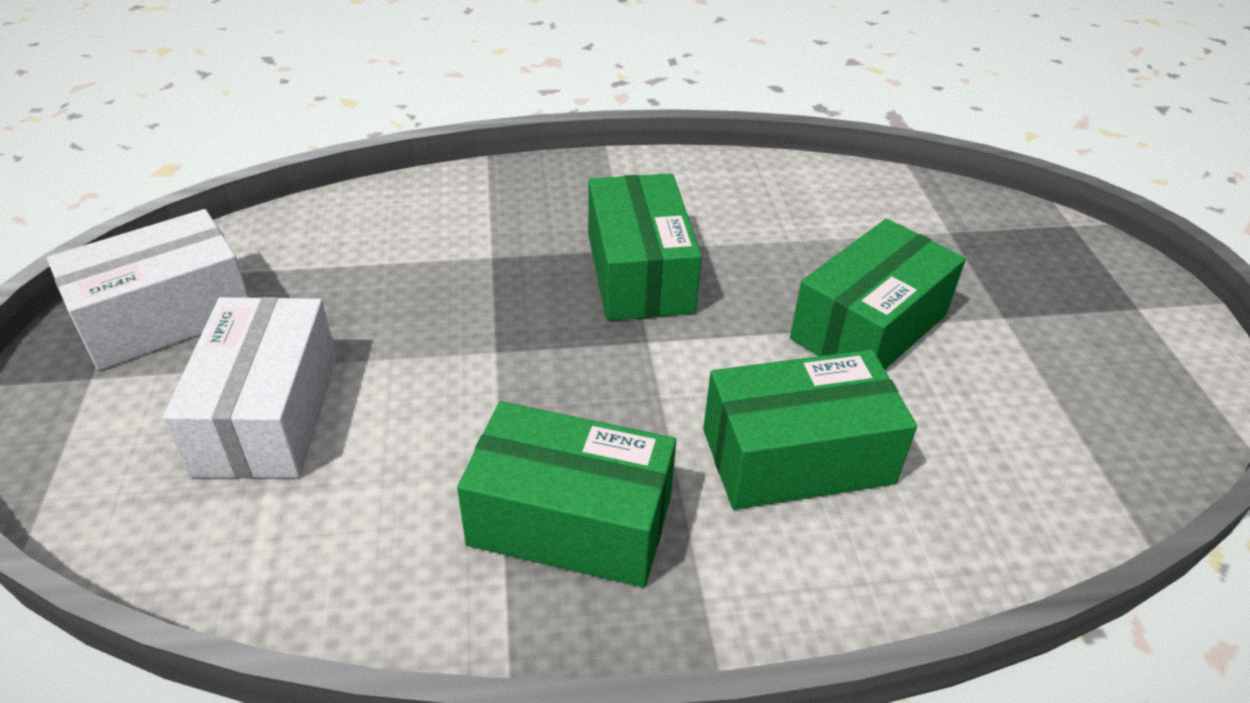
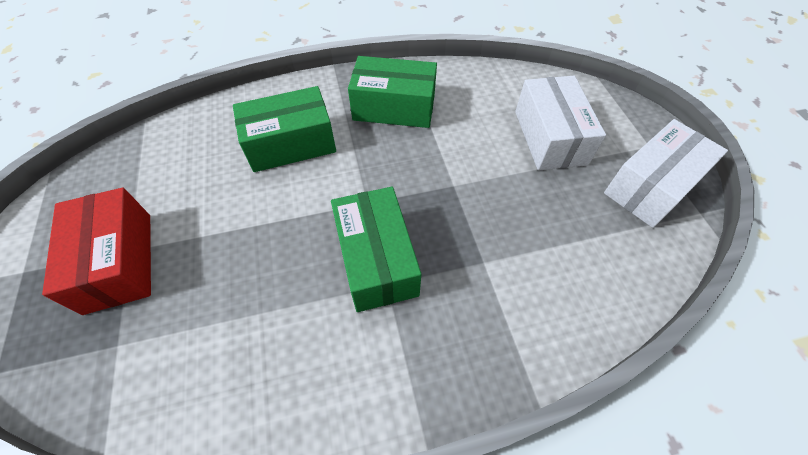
camera: 175 degrees right, 15 degrees up
(869, 327) = (226, 230): green box -> none
(1009, 305) = (118, 261): none -> red box

